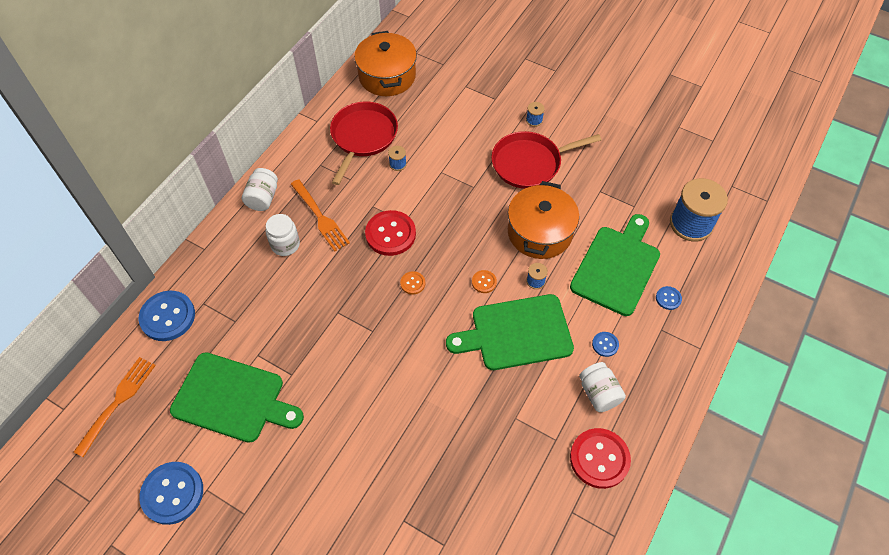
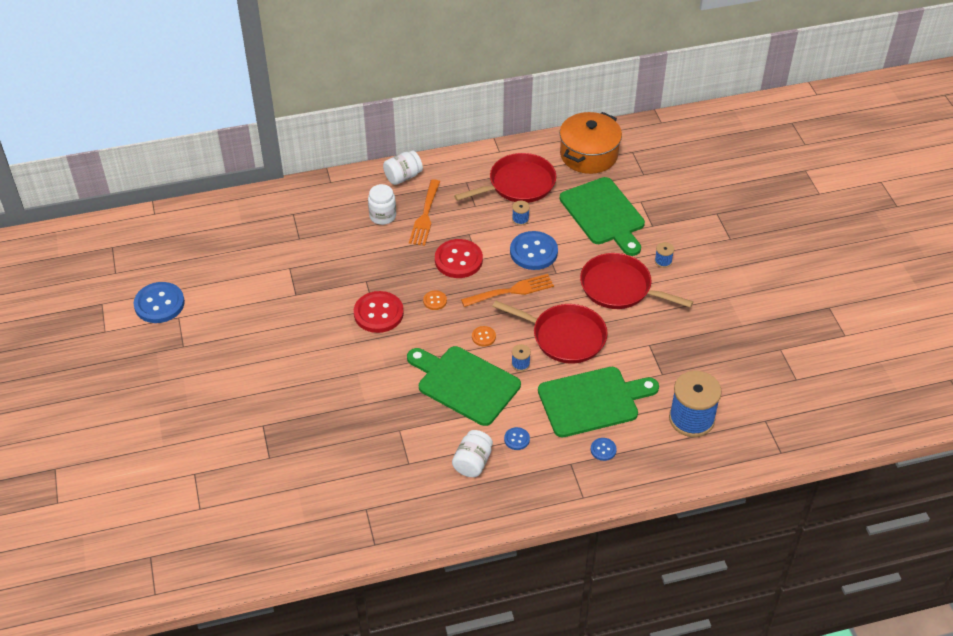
camera: 45 degrees right, 10 degrees down
(118, 402) = (185, 232): orange fork -> orange fork (511, 291)
(168, 317) = (264, 206): blue button -> blue button (533, 252)
(233, 398) = (247, 281): green cutting board -> green cutting board (604, 214)
(539, 232) = (565, 337): orange pot -> red pan
(599, 459) = (422, 497): red button -> red button (378, 313)

